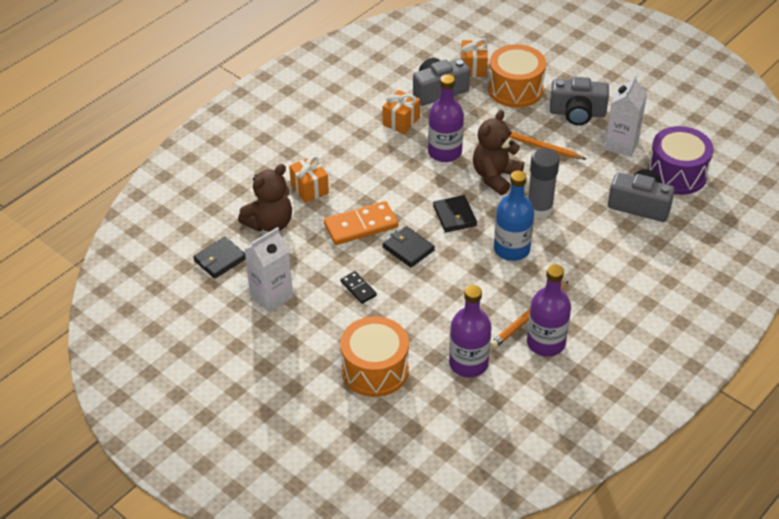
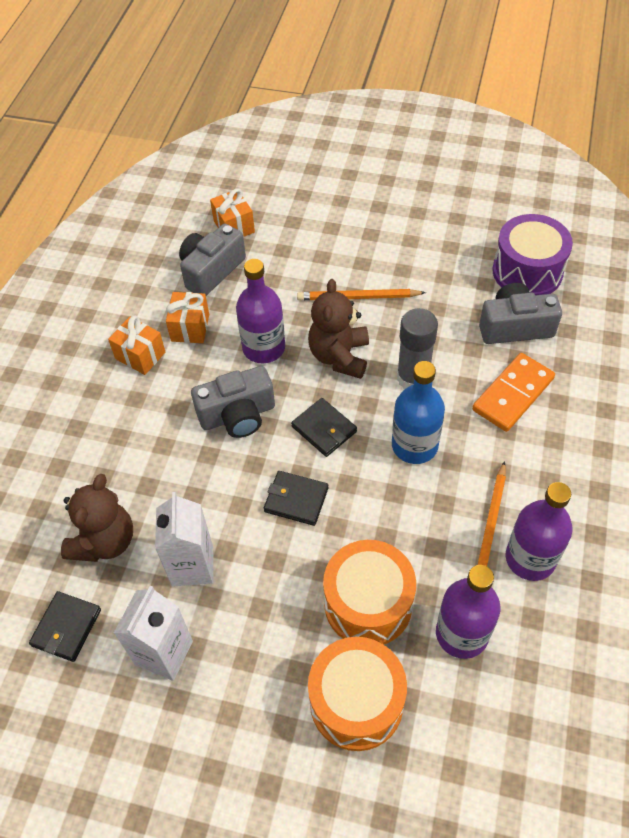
camera: 25 degrees left, 10 degrees up
(309, 189) = (129, 467): orange gift -> orange gift (140, 355)
(358, 289) = (268, 587): black domino -> none
(360, 225) = (221, 493): orange domino -> orange domino (512, 394)
(515, 89) = (296, 236): orange drum -> orange drum (368, 604)
(577, 113) = (379, 239): grey camera -> grey camera (237, 415)
(621, 144) = (449, 259): white carton -> white carton (192, 565)

